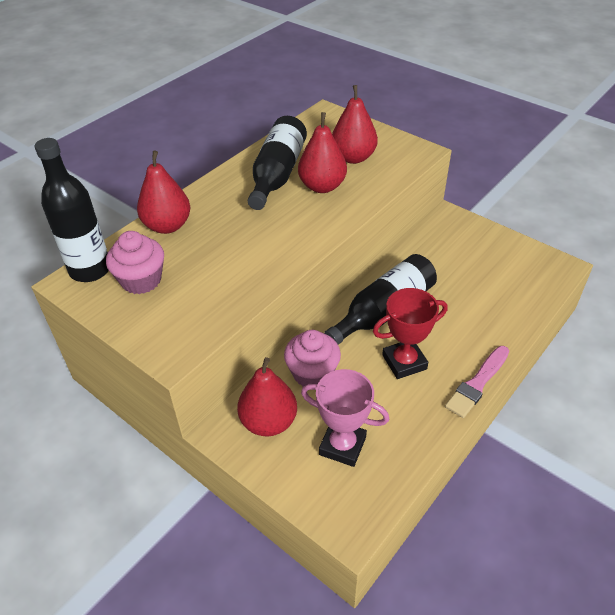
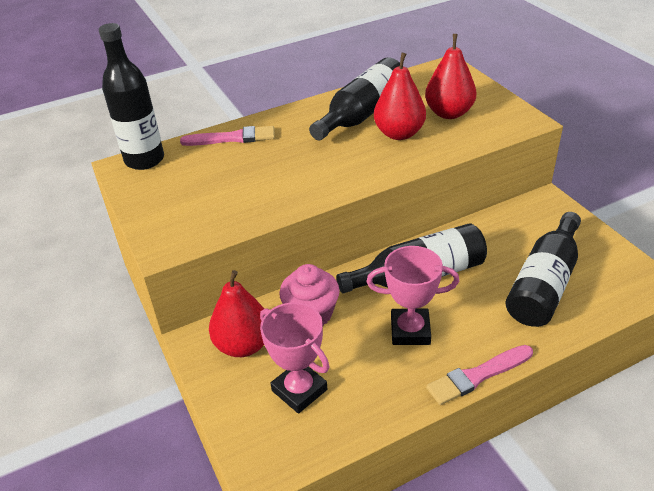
camera: 25 degrees right, 5 degrees down
(141, 280) = (180, 178): pink cupcake -> none
(167, 226) = (232, 138): red pear -> pink brush
(404, 362) = (410, 331): red trophy -> pink trophy
(485, 289) = (544, 284): none -> black bottle

